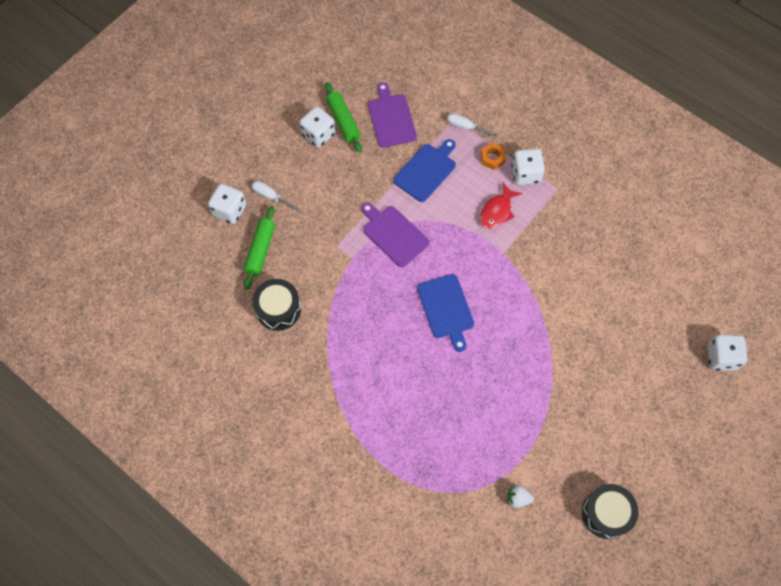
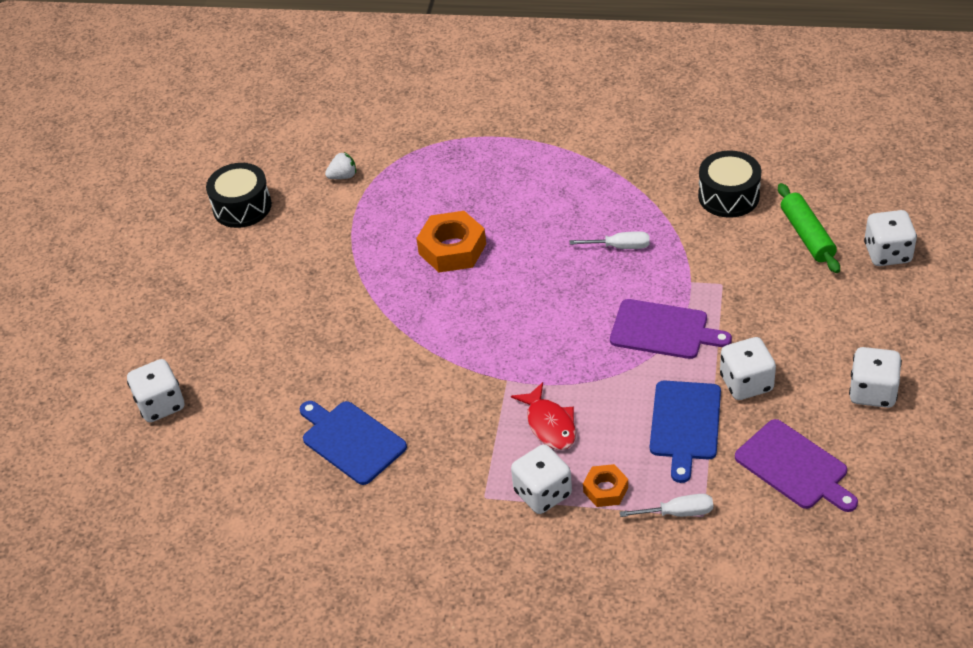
camera: 155 degrees right, 20 degrees down
(270, 196) = (856, 292): white screwdriver -> white screwdriver (620, 247)
(343, 121) = (857, 427): green rolling pin -> none
(376, 176) = (746, 383): none -> white dice
(446, 309) = (536, 289): blue cutting board -> blue cutting board (351, 440)
(478, 375) = (452, 249): none -> orange nut
(497, 211) = (549, 424): red fish -> red fish turned 150 degrees clockwise

